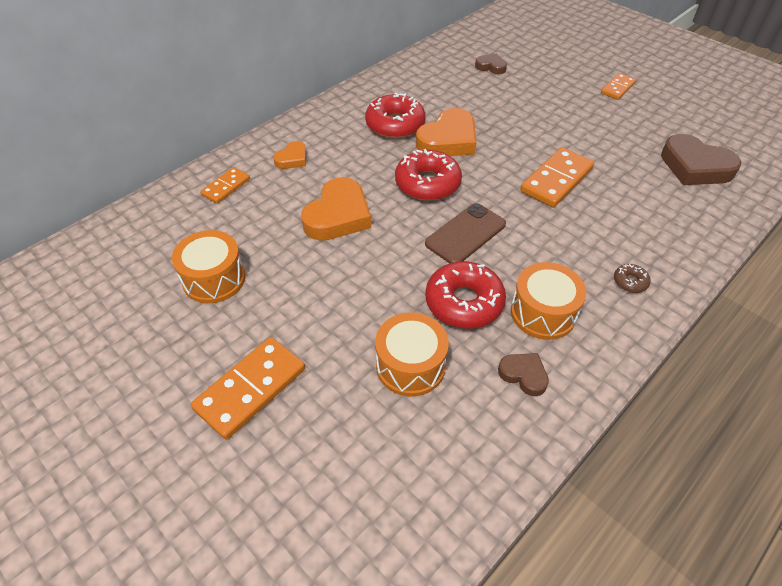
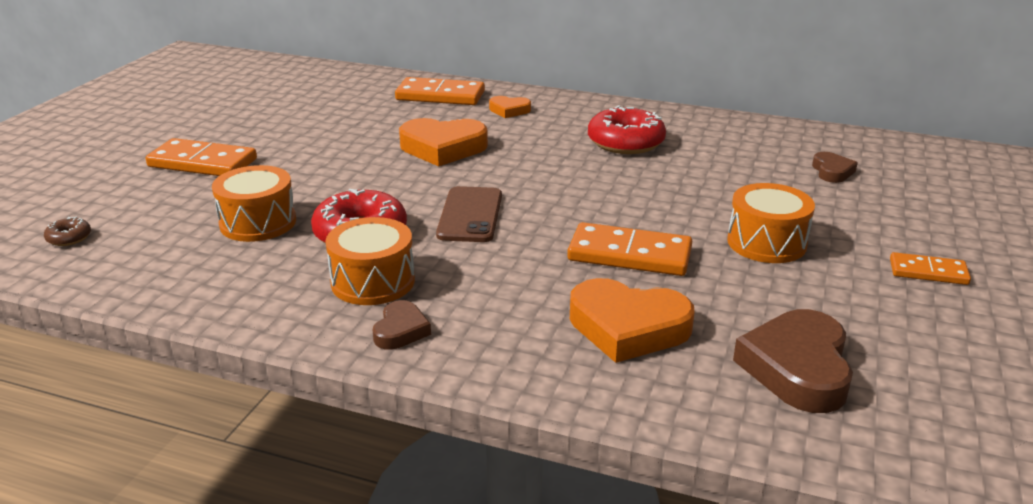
camera: 65 degrees right, 20 degrees down
(214, 279) = (319, 120): orange drum -> orange drum (766, 243)
(226, 187) = (440, 96): orange domino -> orange domino, size x1.70
(427, 183) = (538, 179): red donut -> none
(448, 140) = (632, 175): orange heart -> orange heart (628, 327)
(465, 234) = (470, 215): brown phone -> brown phone turned 75 degrees clockwise
(523, 375) = (272, 284): brown heart -> brown heart (401, 330)
(630, 282) = (468, 335): brown donut -> brown donut (69, 238)

